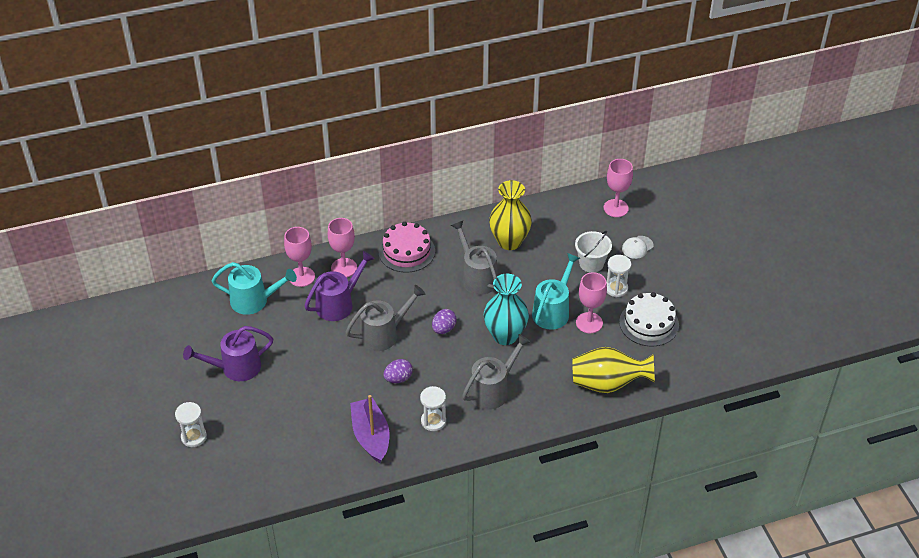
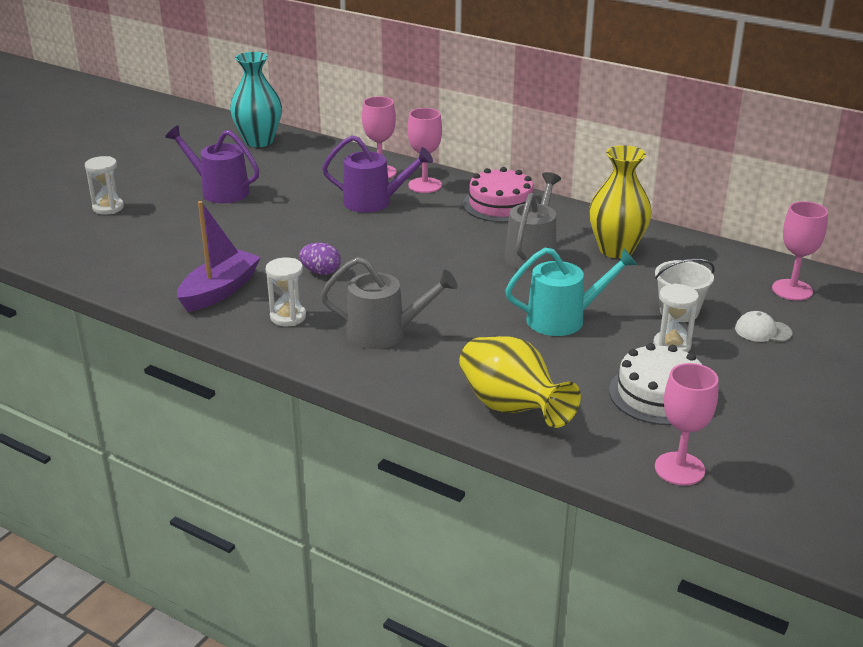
camera: 50 degrees right, 15 degrees down
(254, 301) = (315, 165): turquoise watering can -> none
(383, 334) = (370, 239): grey watering can -> none
(444, 329) = (429, 267): purple egg -> none
(505, 335) = (477, 306): turquoise vase -> turquoise vase (259, 141)
(589, 323) = (586, 351): pink goblet -> pink goblet (679, 469)

